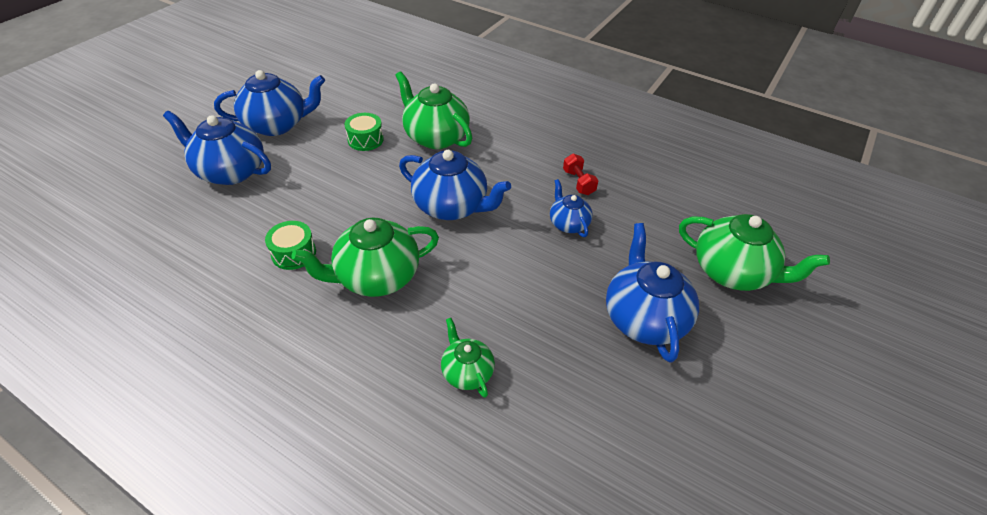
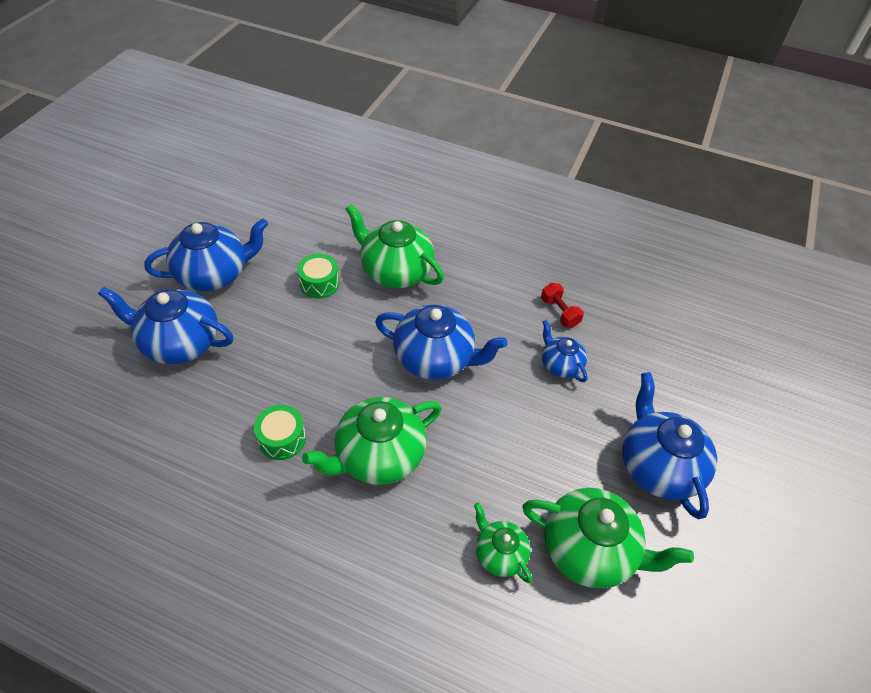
camera: 10 degrees left, 5 degrees up
(732, 272) = (732, 401): green teapot -> green teapot (589, 550)

